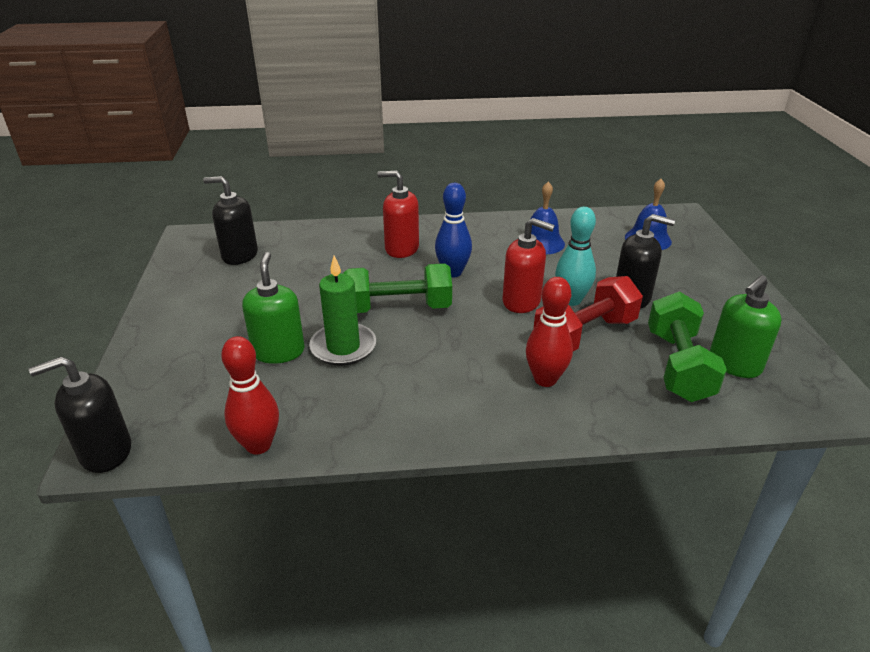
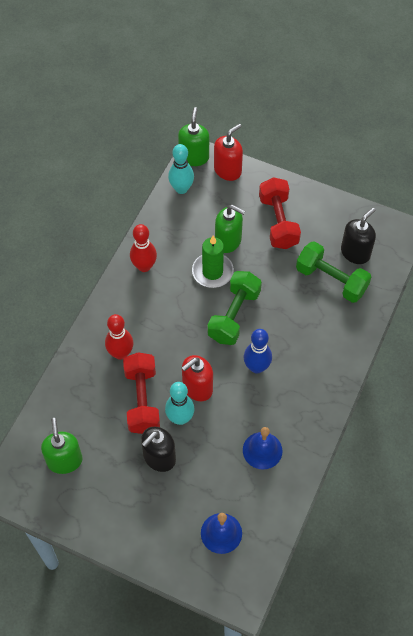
camera: 120 degrees right, 25 degrees up
(105, 452) = (194, 157): black soap dispenser -> green soap dispenser
(192, 439) = (181, 189): none -> turquoise bowling pin
(219, 320) = (278, 222): none -> red dumbbell
(258, 445) = (159, 212): red bowling pin -> red bowling pin (144, 266)
(401, 249) = (308, 351): red soap dispenser -> red soap dispenser (228, 170)
(678, 366) = (84, 429): green dumbbell -> green dumbbell (331, 280)

